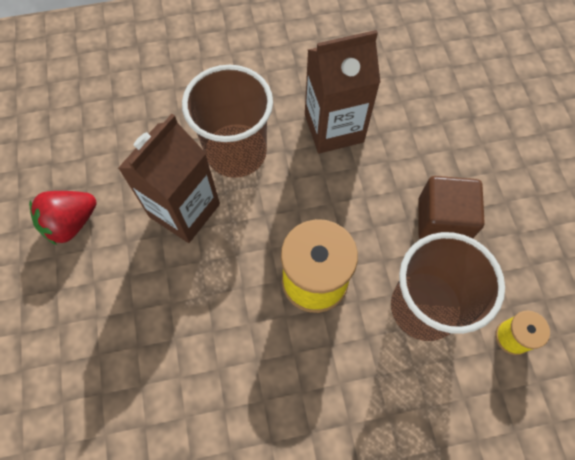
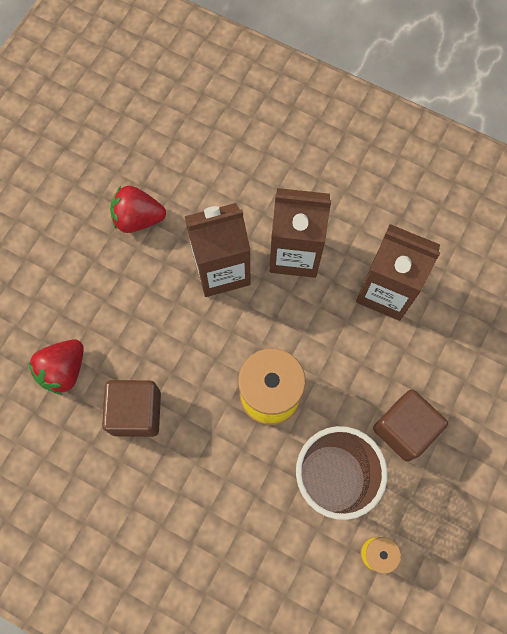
camera: 40 degrees right, 5 degrees up
(106, 413) = (63, 370): none -> red strawberry
(209, 393) = (136, 412): none -> brown cube
(236, 152) = (295, 253): brown cup -> brown carton

